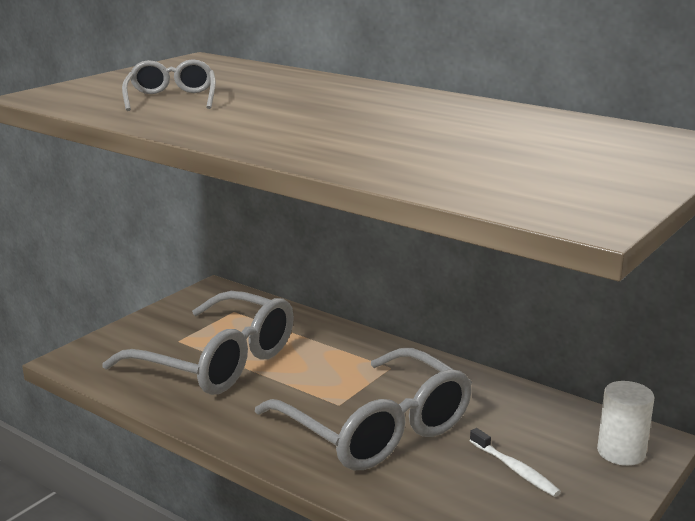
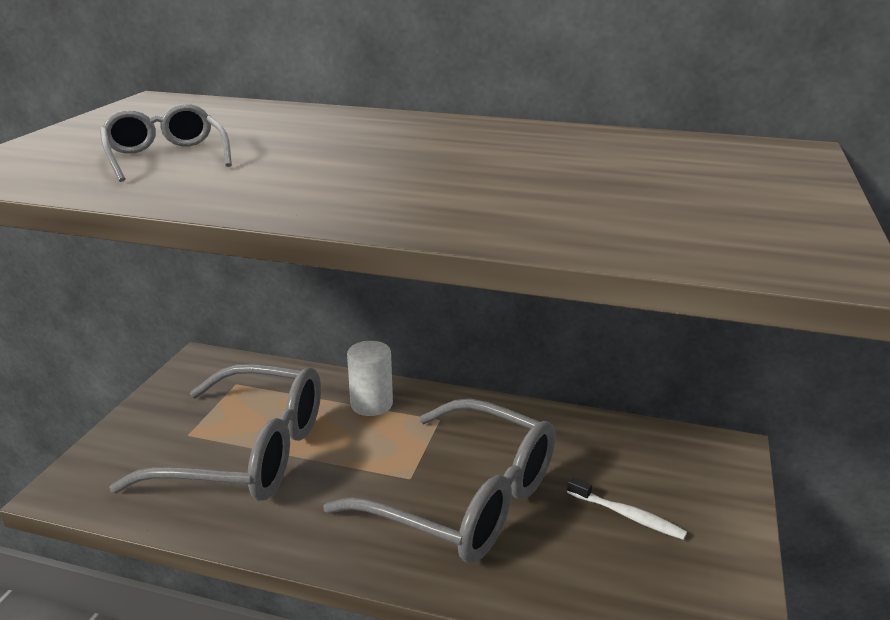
camera: 20 degrees left, 5 degrees up
(621, 452) = (709, 469): white cylinder -> white cylinder (371, 404)

